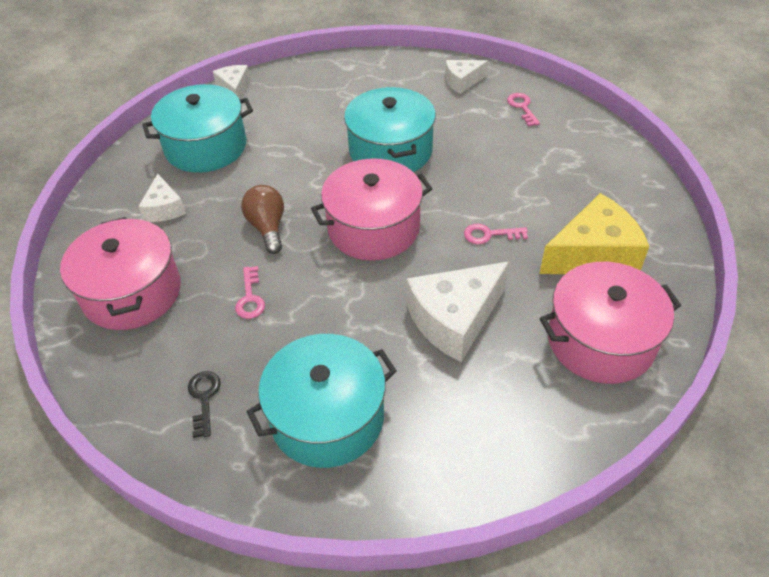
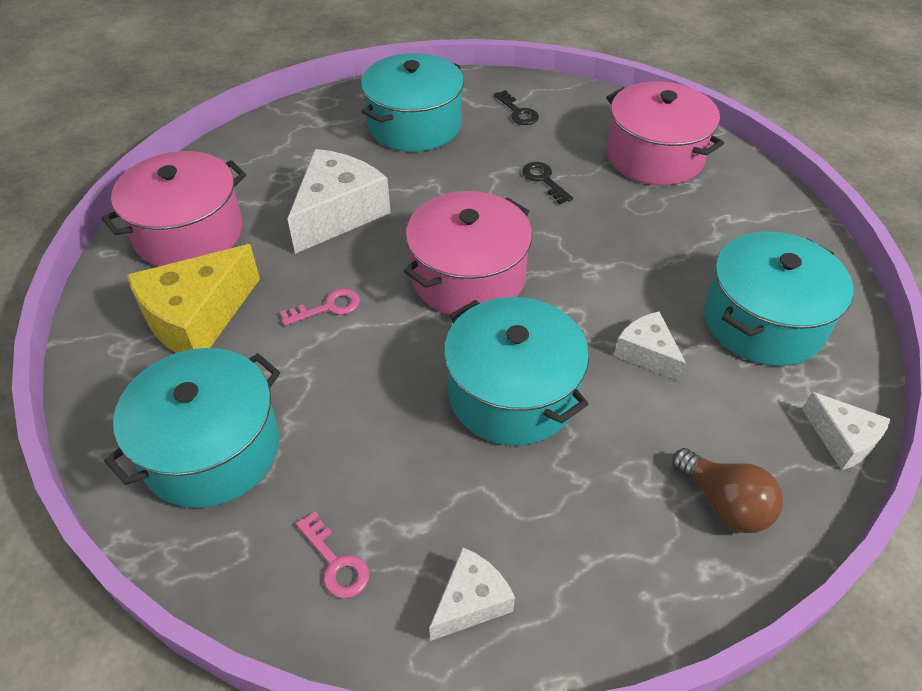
camera: 155 degrees right, 0 degrees up
(164, 208) = (717, 232): white cheese -> white cheese (647, 353)
(250, 298) = (544, 180): pink key -> black key
(267, 227) = (586, 245): brown light bulb -> brown light bulb (724, 504)
(585, 169) = (211, 449): none -> turquoise pot

